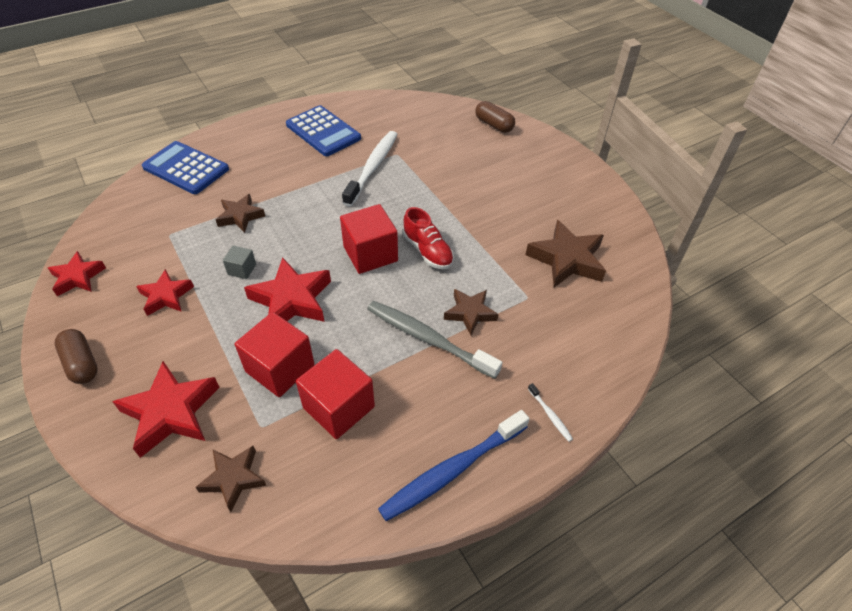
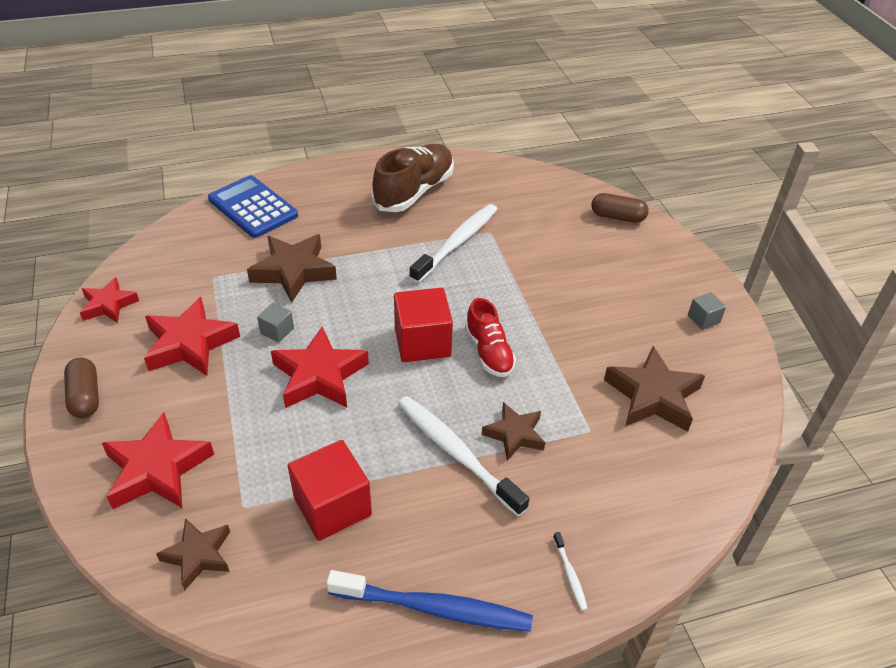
camera: 15 degrees right, 5 degrees down
(166, 296) = (190, 343): red star -> red star, size x1.60
(240, 216) = (294, 271): brown star -> brown star, size x1.60
(280, 368) = (283, 448): red cube -> none
(323, 132) = (414, 191): blue calculator -> brown shoe
(428, 339) = (456, 453): grey toothbrush -> white toothbrush
(452, 470) = (434, 608): blue toothbrush -> blue toothbrush turned 150 degrees counterclockwise
(493, 125) = (617, 217): brown capsule -> brown capsule turned 45 degrees counterclockwise
(584, 192) = (703, 319): none -> grey cube

